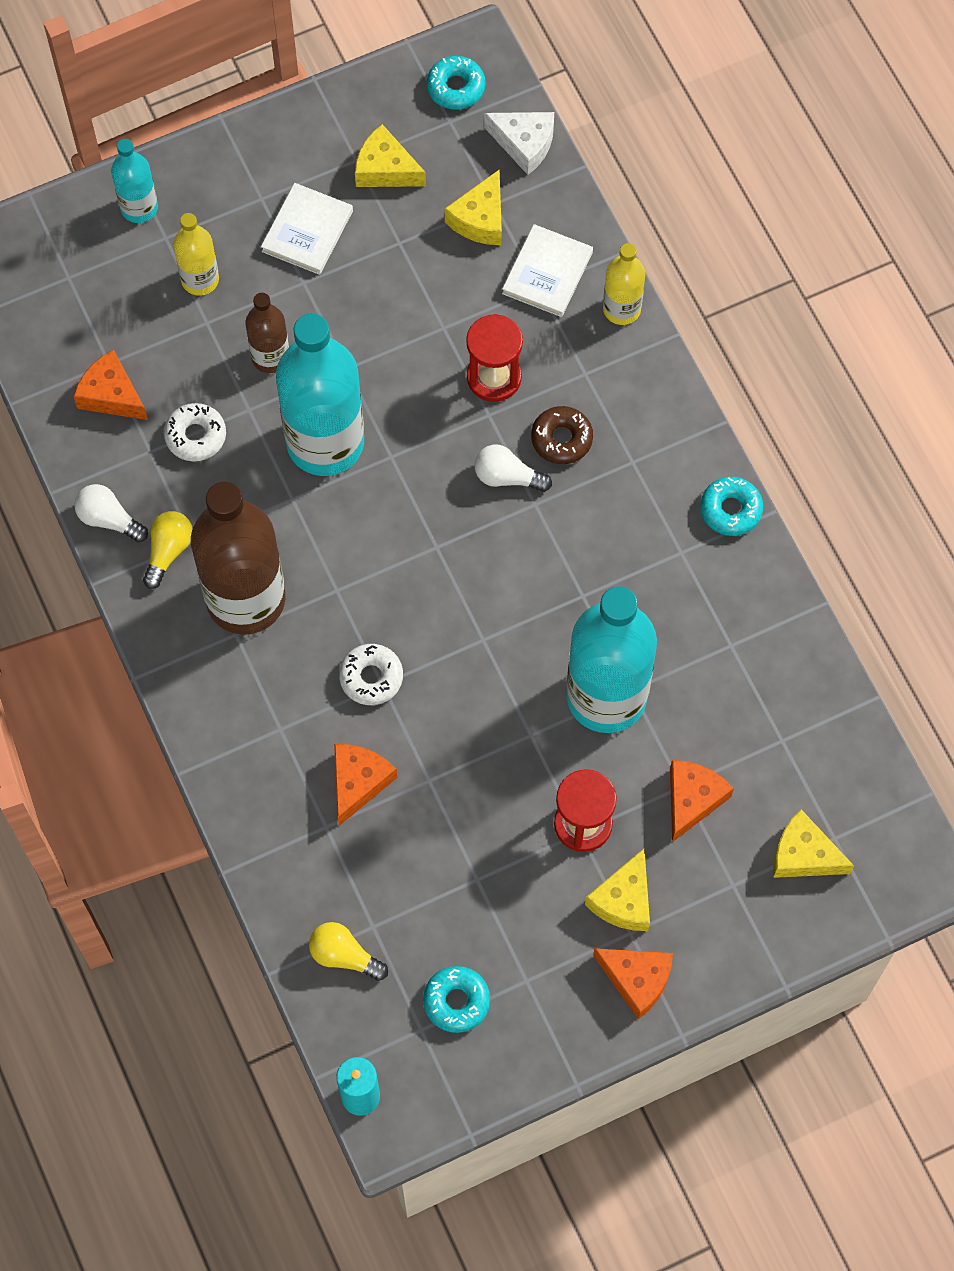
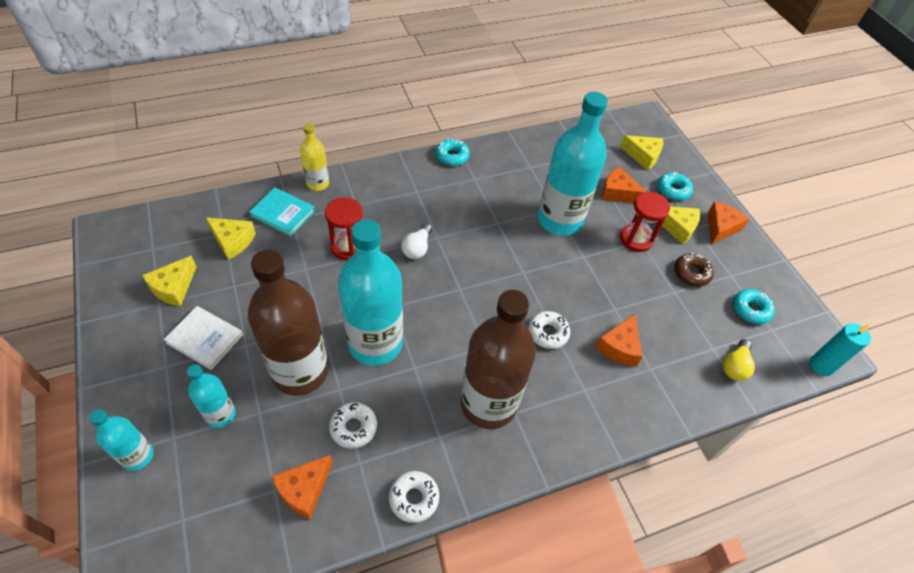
camera: 90 degrees left, 15 degrees down
(109, 519) = (414, 498): white light bulb -> white donut
(168, 551) = (446, 454): yellow light bulb -> none
(200, 280) = (220, 414): yellow bottle -> turquoise bottle
(270, 357) = (300, 371): brown bottle -> brown bottle, size x2.01
(358, 782) = (619, 347): orange cheese -> orange cheese turned 90 degrees counterclockwise
(456, 87) = (128, 243): turquoise donut -> turquoise donut (673, 190)
(524, 144) = (187, 213): white cheese -> none
(547, 273) = (283, 213): white book -> turquoise book
(561, 439) = (396, 220): brown donut -> brown donut (691, 273)
(803, 855) = (643, 156): yellow cheese -> yellow cheese turned 90 degrees counterclockwise

